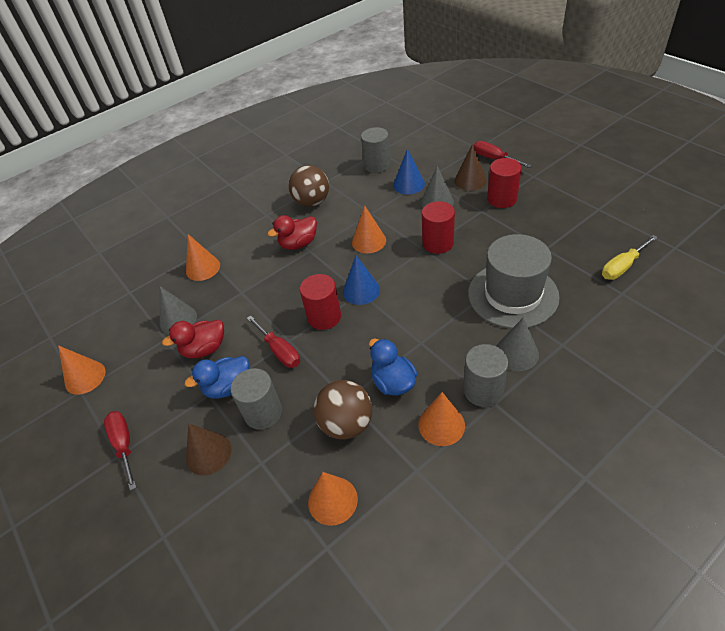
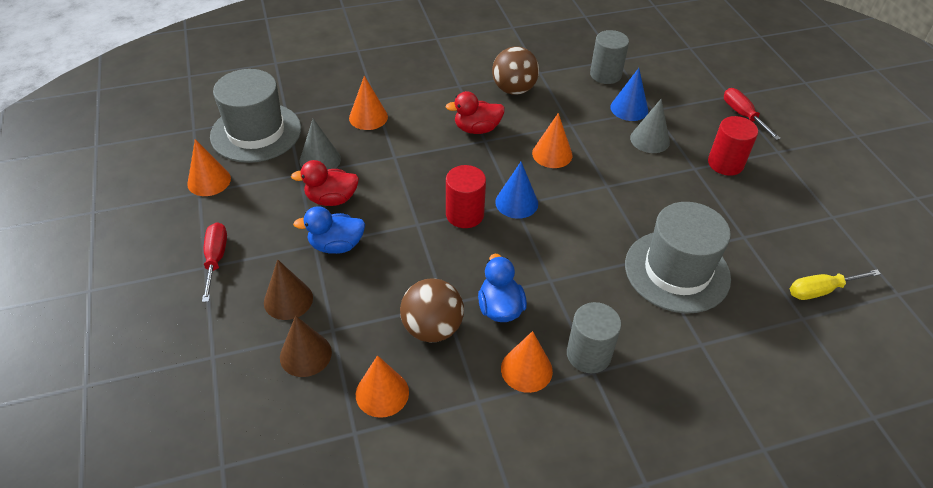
camera: 15 degrees right, 0 degrees up
(109, 318) = (256, 132): none -> grey hat
(263, 413) = (357, 283): grey cylinder -> none
(279, 351) = (403, 230): red screwdriver -> none
(438, 243) = (625, 185): red cylinder -> none
(470, 180) = (701, 130): brown cone -> brown cone (305, 354)
(516, 353) = (646, 332): grey cone -> none

